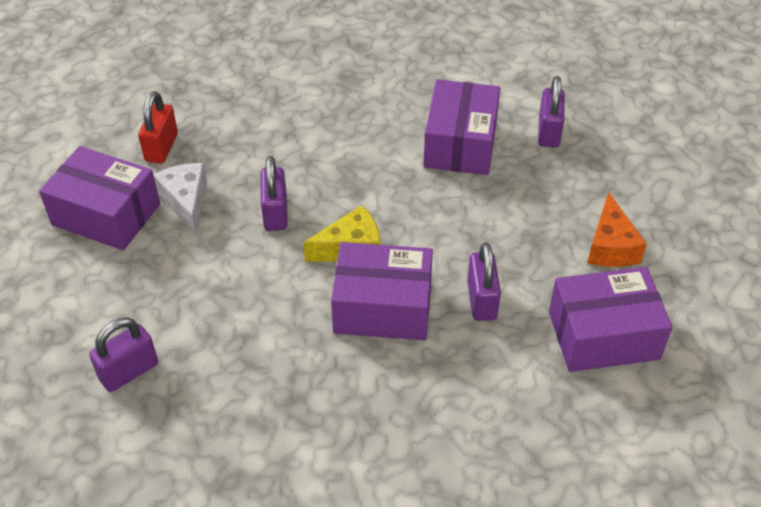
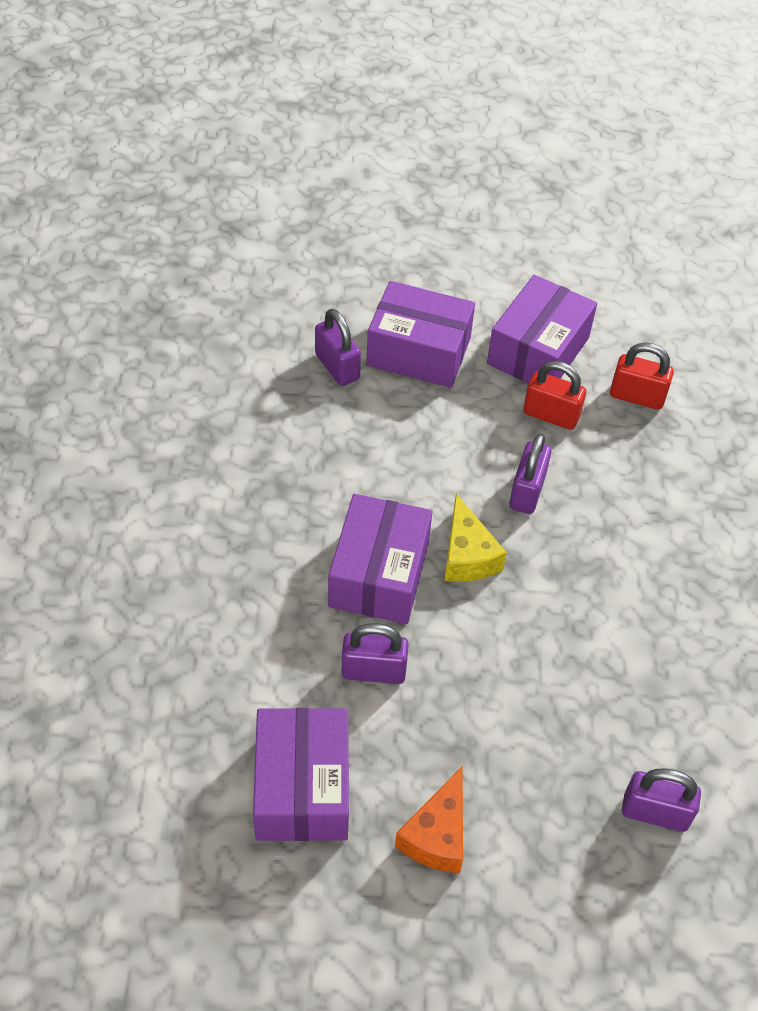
camera: 95 degrees right, 5 degrees up
(186, 202) = (551, 415): white cheese -> red padlock
(275, 213) = (527, 491): purple padlock -> purple padlock turned 75 degrees counterclockwise
(460, 144) = (634, 697): purple box -> purple box (418, 351)
(610, 246) = (437, 835): orange cheese -> orange cheese turned 75 degrees counterclockwise

